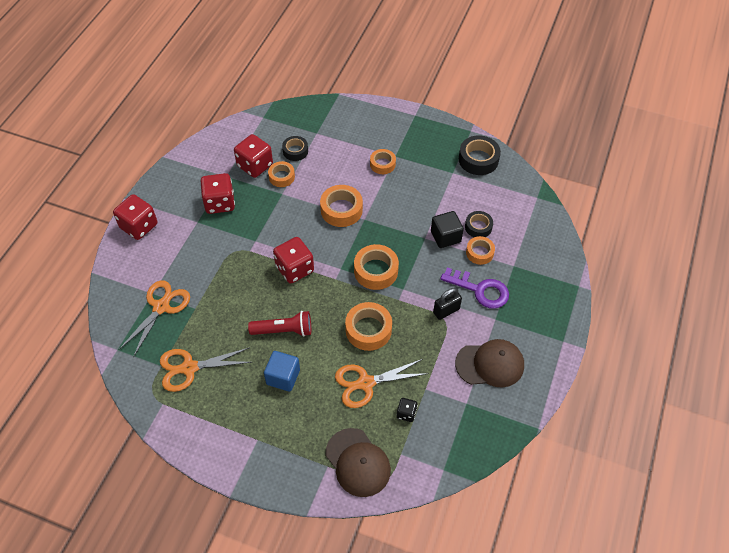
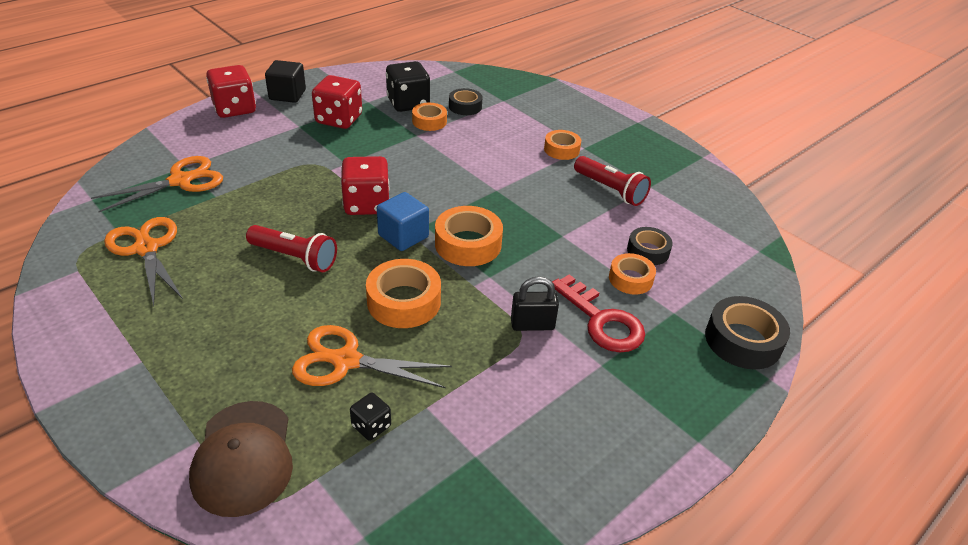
camera: 25 degrees right, 15 degrees down
(189, 368) = (146, 248): orange scissors -> orange scissors turned 45 degrees clockwise
(255, 165) = (408, 103): red dice -> black dice
(283, 377) = (245, 305): blue cube -> blue cube (403, 236)
(341, 210) = (474, 172): orange tape -> none
(431, 187) = (610, 190): none -> red flashlight
(445, 237) = (593, 244): black cube -> black cube (287, 95)
(478, 159) = (695, 186): black tape -> black tape (743, 340)
(480, 290) = (602, 321): purple key -> red key
(490, 364) = (552, 420): brown cap -> none

